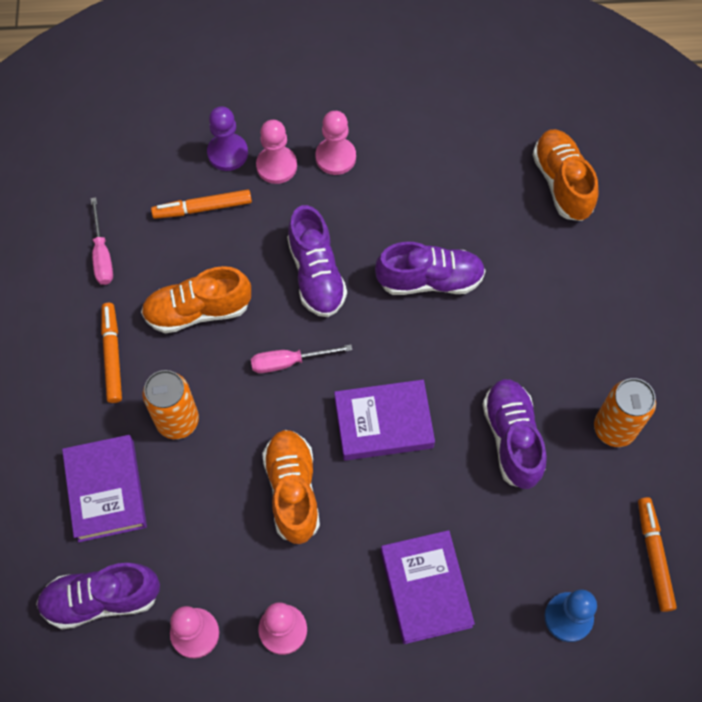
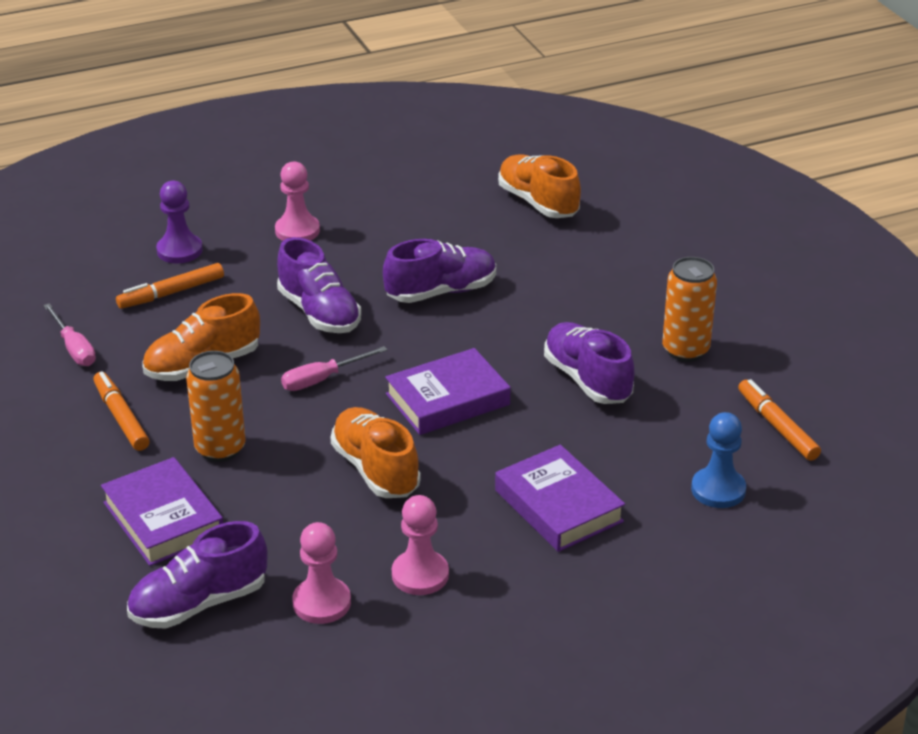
camera: 20 degrees left, 30 degrees down
(276, 166) = (237, 249): pink pawn -> none

